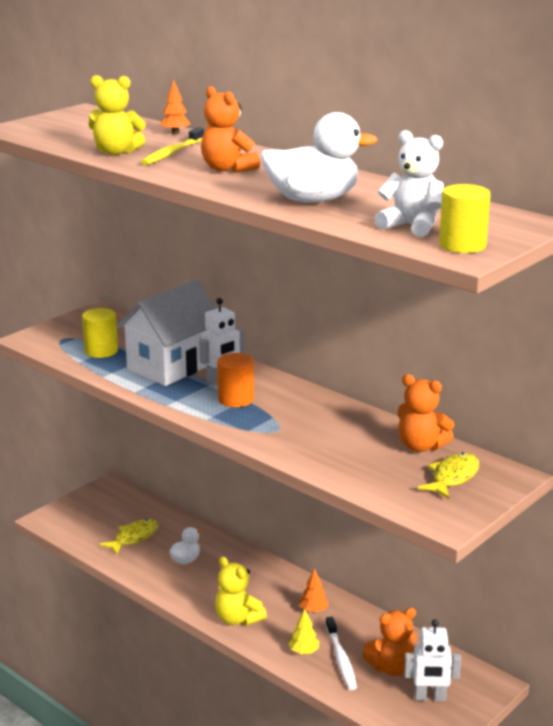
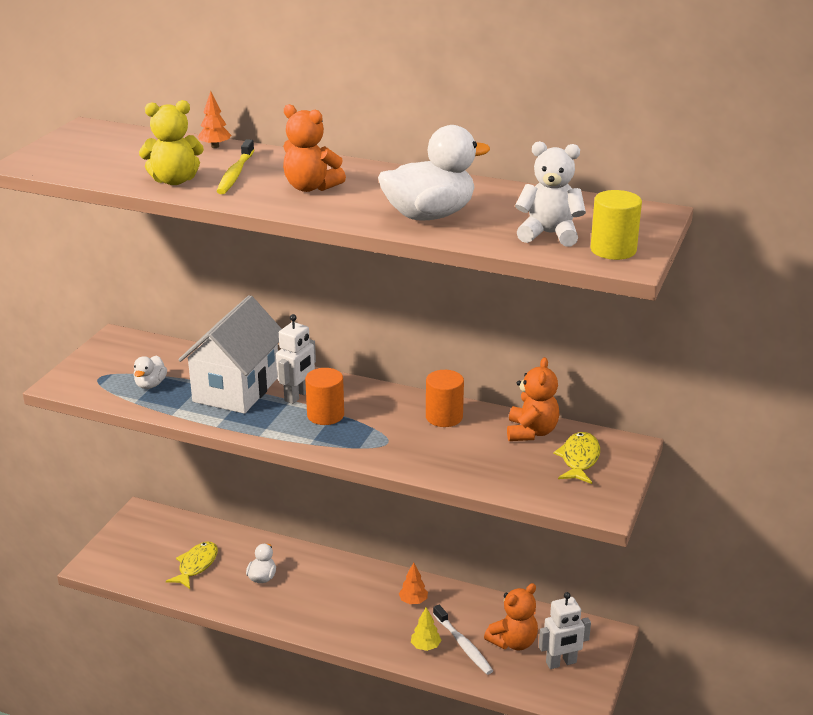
camera: 20 degrees left, 5 degrees up
(101, 351) = (150, 384): yellow cylinder -> white duck
(238, 619) = (346, 628): yellow teddy bear -> none
(344, 419) = (444, 417): none -> orange cylinder
(421, 446) = (531, 432): orange teddy bear -> orange teddy bear turned 90 degrees counterclockwise

